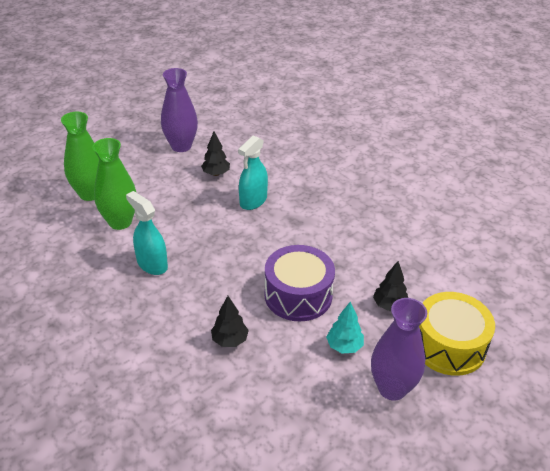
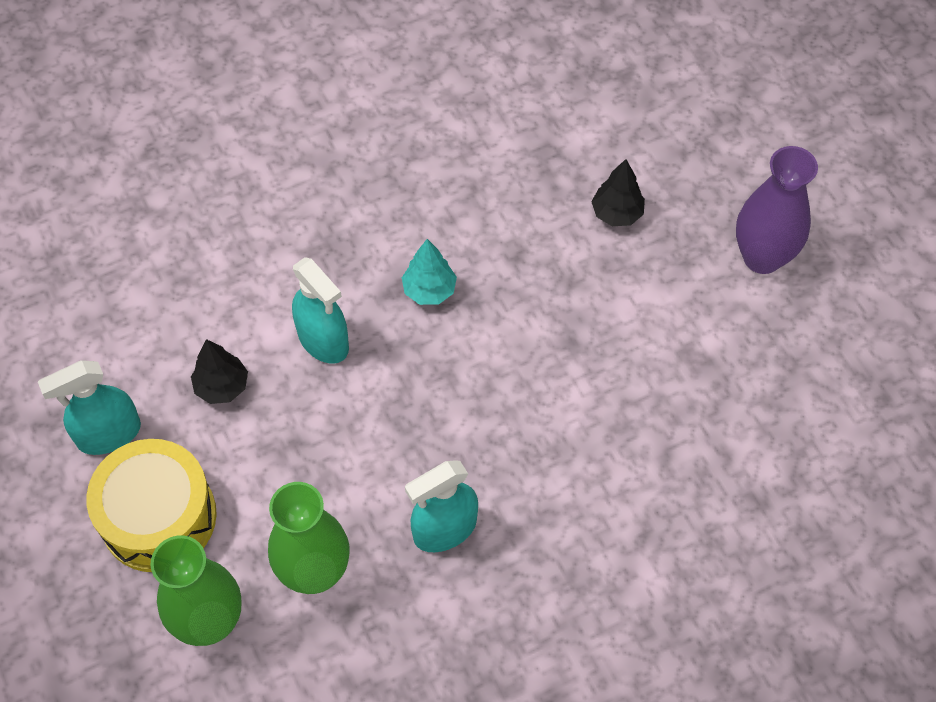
camera: 75 degrees left, 20 degrees up
(181, 146) = (108, 434): purple vase -> turquoise spray bottle
(230, 340) = (639, 438): black tree -> none
(298, 295) = (569, 325): purple drum -> none
(344, 346) = (680, 292): turquoise tree -> turquoise tree (429, 290)
(449, 345) = (704, 168): yellow drum -> yellow drum (158, 517)

